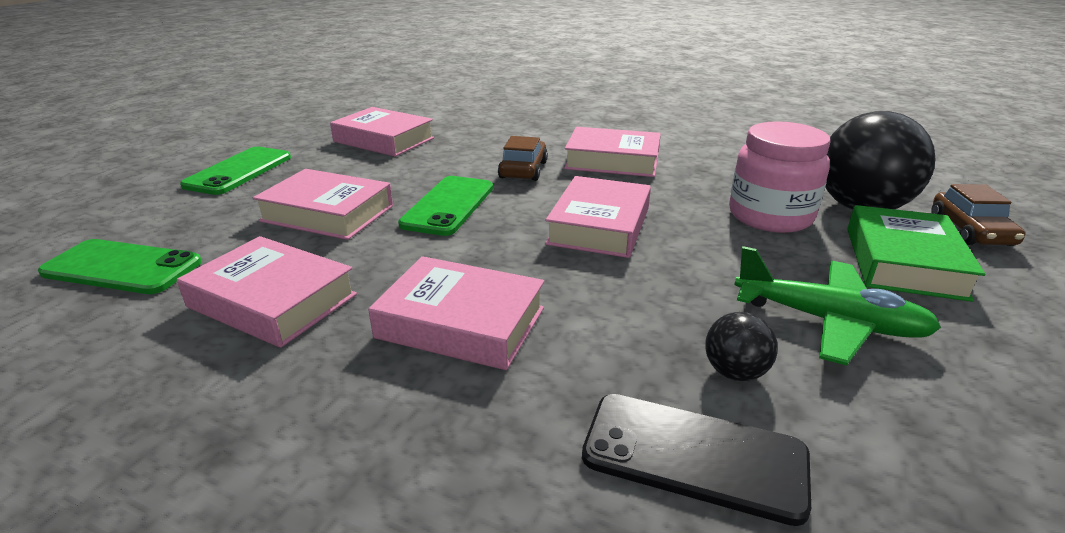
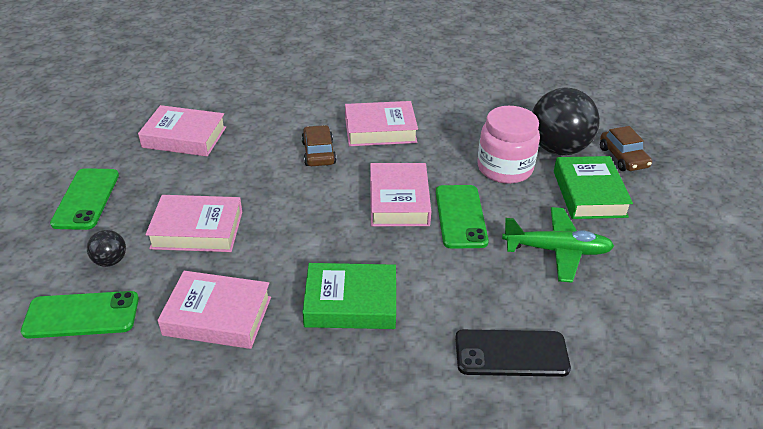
camera: 20 degrees left, 10 degrees up
(448, 206) = (283, 203): green phone -> green phone (460, 216)
(461, 323) = (351, 303): pink book -> green book
(735, 372) = (516, 298): black ball -> black ball (110, 261)

